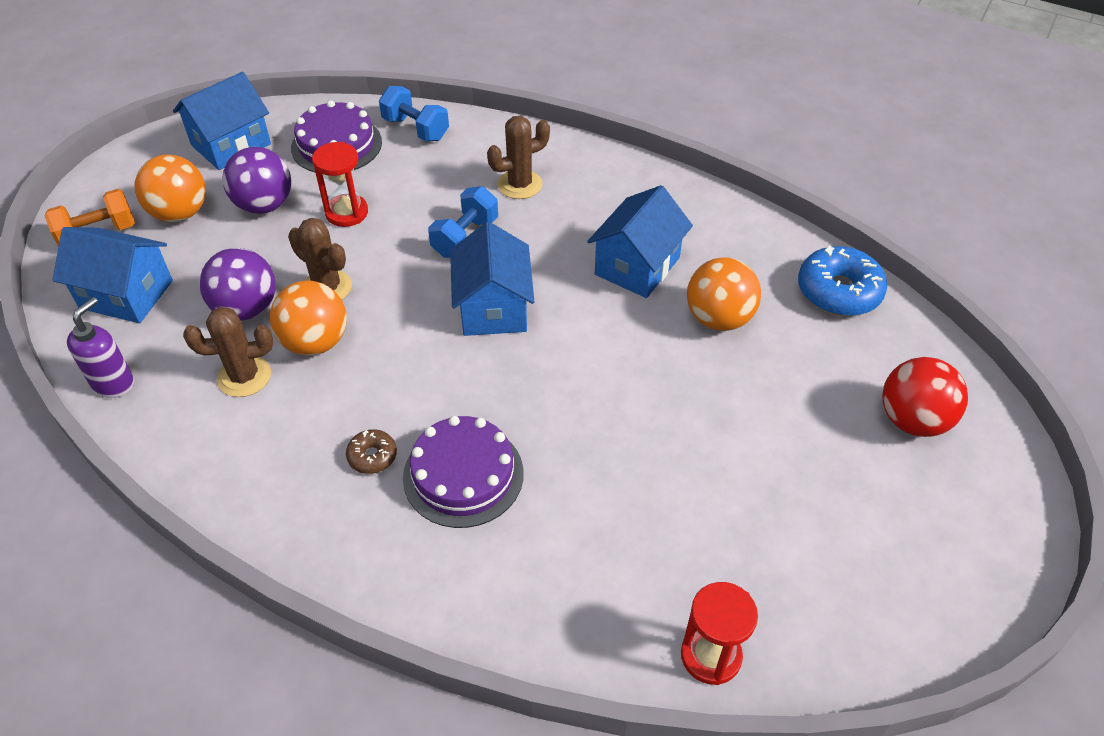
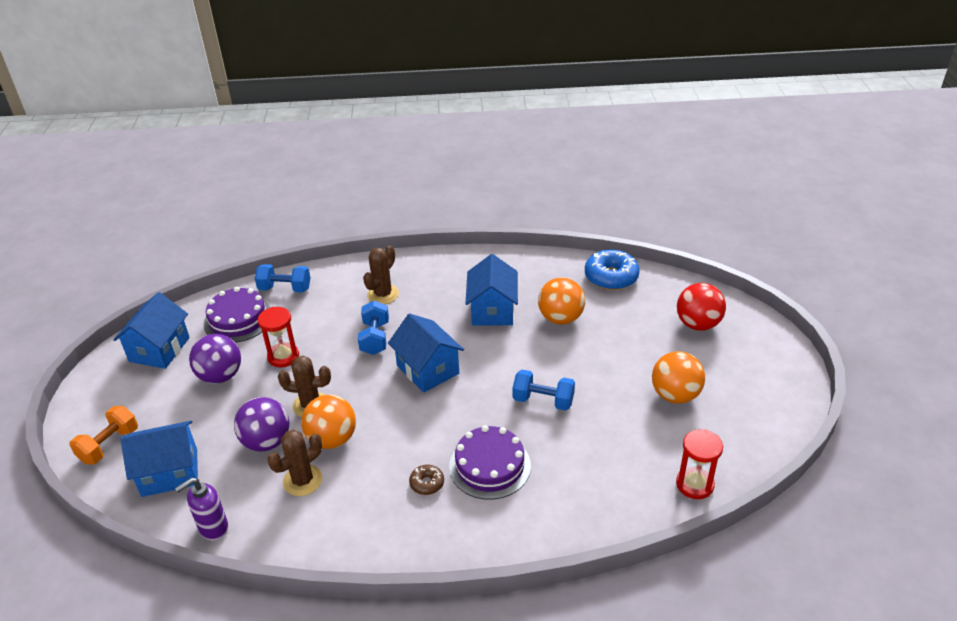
camera: 30 degrees left, 10 degrees down
(114, 383) = (213, 528): purple soap dispenser -> purple soap dispenser turned 120 degrees counterclockwise
(180, 213) = (162, 407): orange ball -> orange ball (675, 395)
(601, 422) = (543, 401): none -> blue dumbbell

